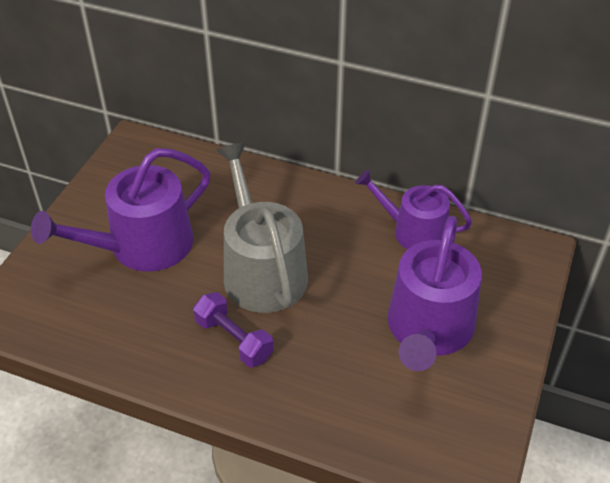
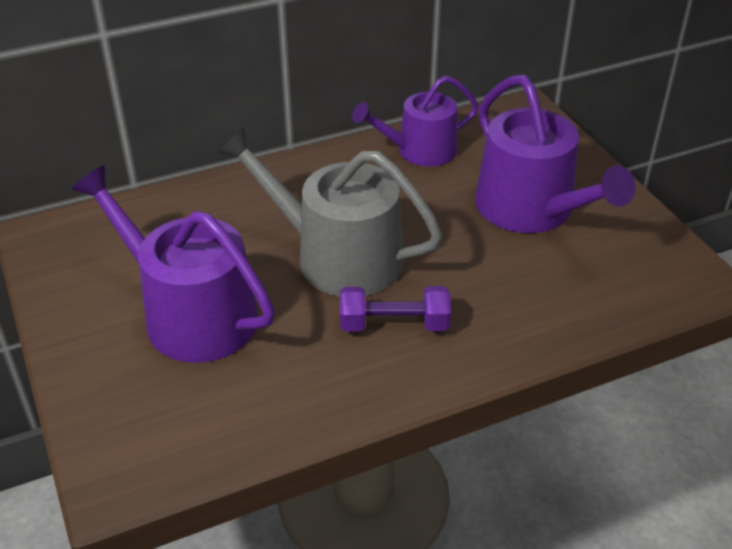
camera: 45 degrees left, 5 degrees down
(141, 246) = (190, 314): purple watering can -> purple watering can turned 120 degrees clockwise

